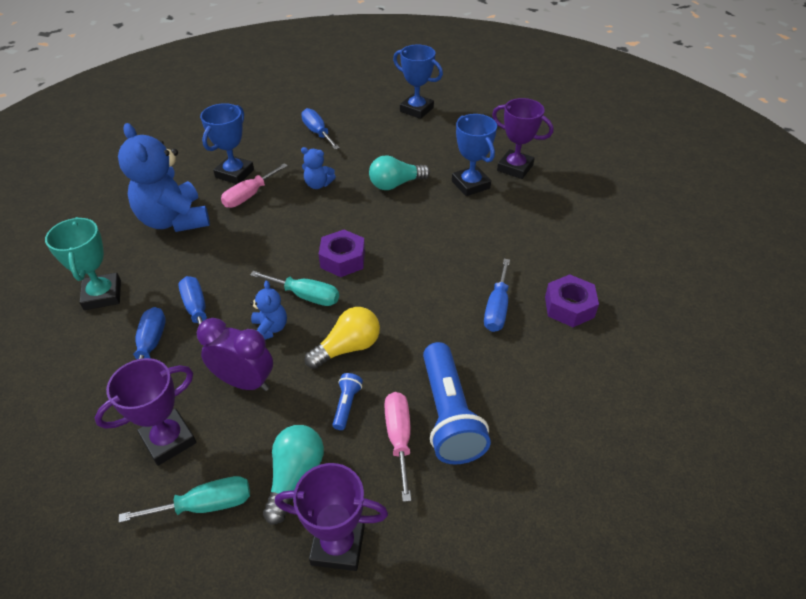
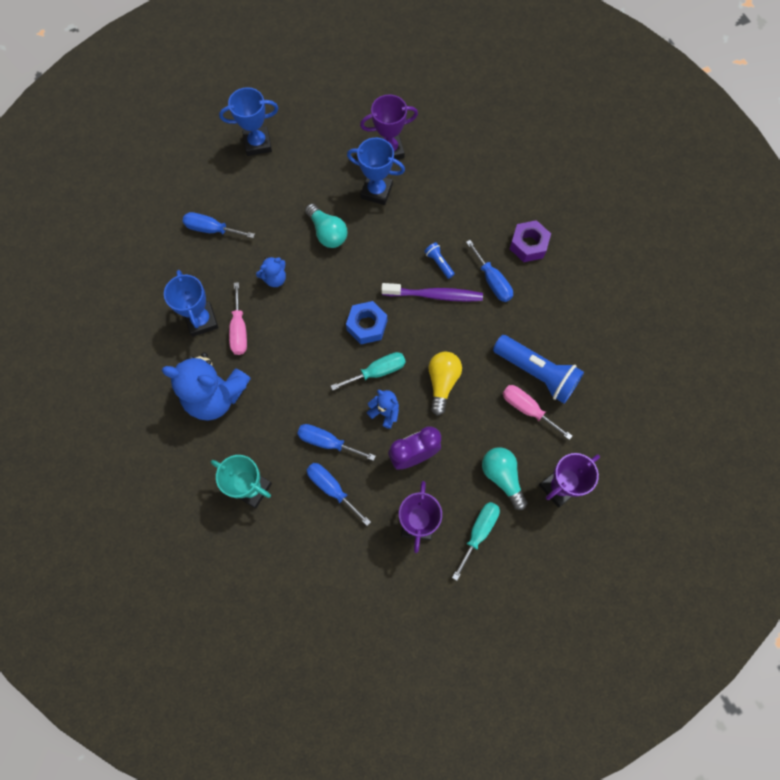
camera: 45 degrees left, 25 degrees up
(342, 259) = (367, 325): purple nut -> blue nut
(346, 405) = (482, 416): blue flashlight -> blue flashlight (439, 263)
(396, 184) = (327, 233): turquoise light bulb -> turquoise light bulb turned 60 degrees counterclockwise
(428, 280) = (434, 295): none -> purple toothbrush

